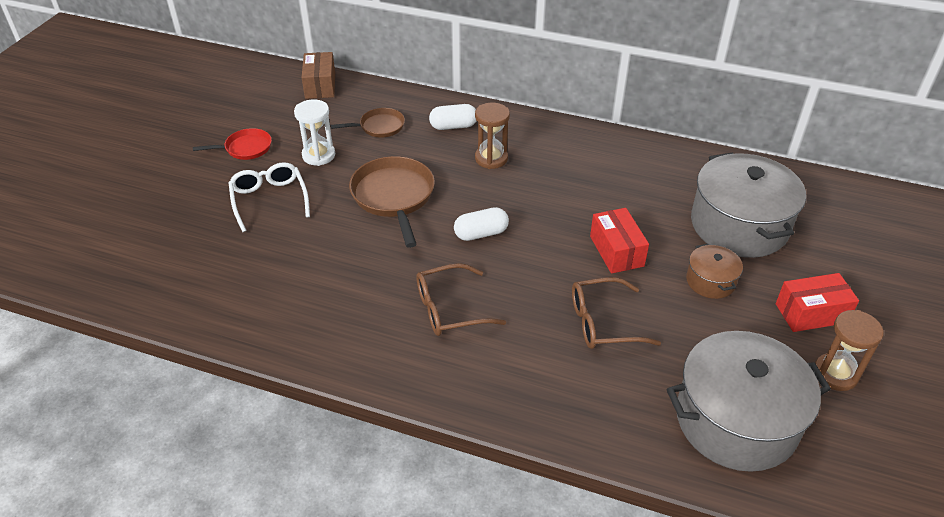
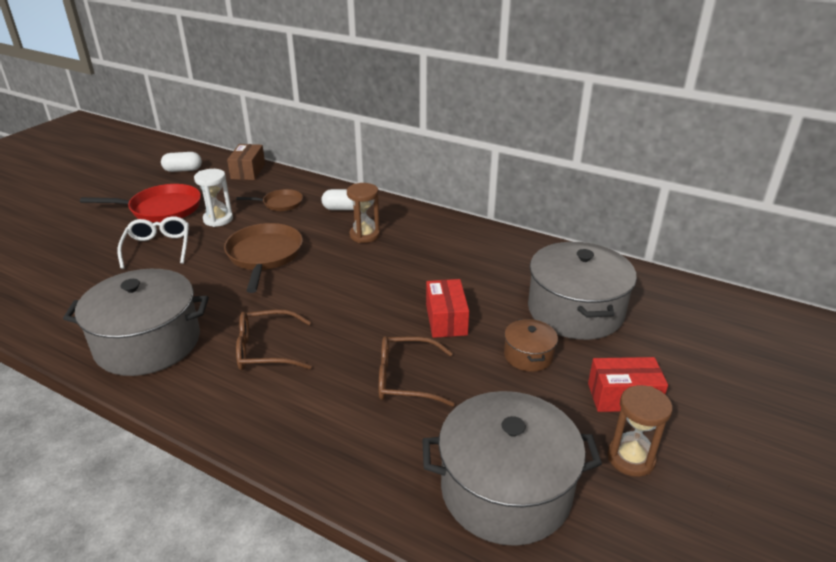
camera: 10 degrees right, 10 degrees down
(245, 148) = (161, 209): red pan -> red pan, size x1.73
(322, 317) = (148, 343): none -> grey pot
(481, 233) = (326, 292): white capsule -> white capsule (183, 170)

